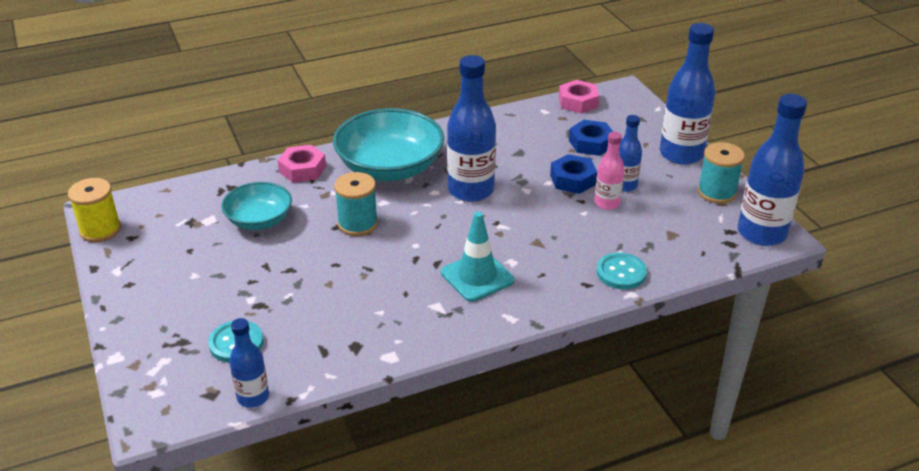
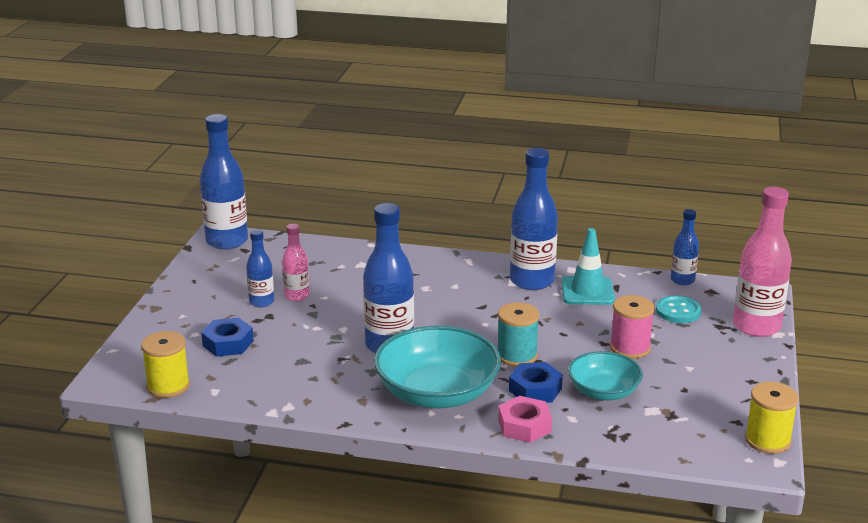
camera: 145 degrees left, 10 degrees down
(140, 358) = (756, 326): none -> pink bottle
(262, 273) = (630, 348): none -> pink spool
(477, 277) = (462, 288): turquoise traffic cone -> turquoise traffic cone (587, 291)
(573, 180) = (294, 321): blue nut -> blue nut (535, 389)
(578, 102) = (168, 386): pink nut -> yellow spool
(621, 273) = (359, 256): turquoise button -> none
(681, 154) = (174, 306): blue bottle -> blue bottle (532, 281)
(716, 192) = (204, 272): turquoise spool -> none

